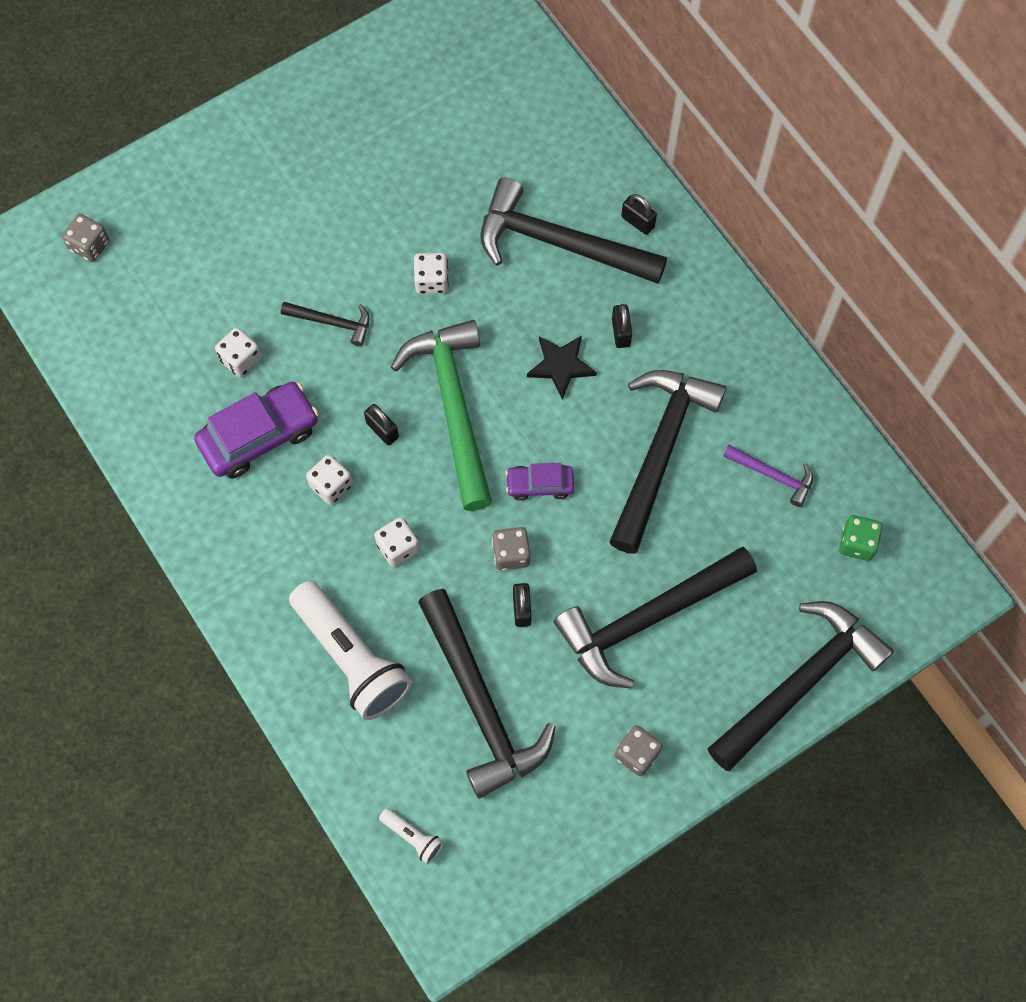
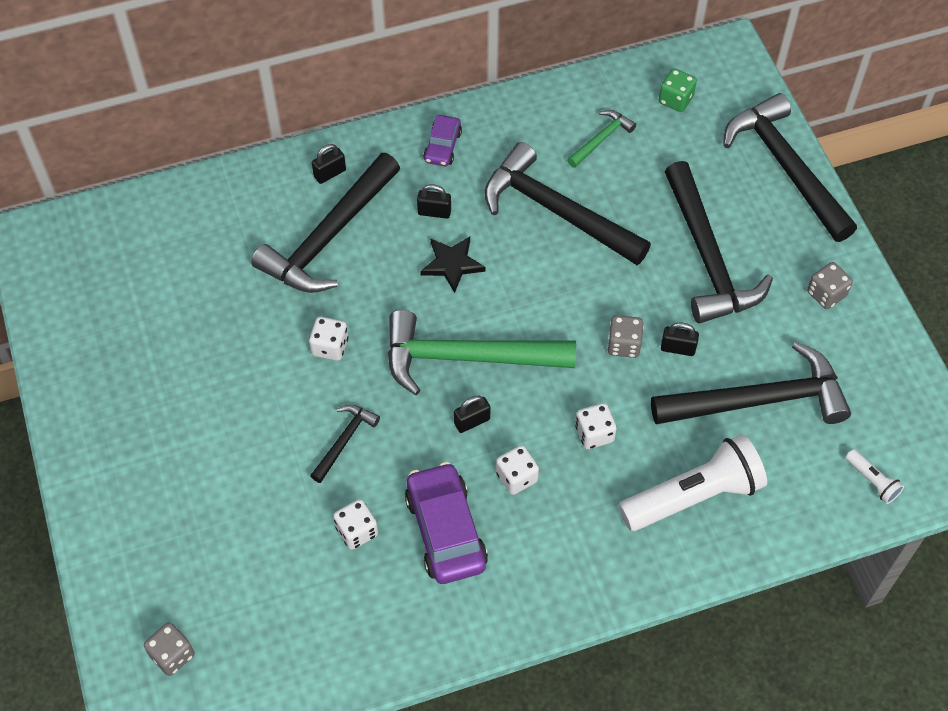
camera: 75 degrees left, 10 degrees down
(413, 837) = (872, 481): white flashlight -> white flashlight turned 90 degrees clockwise
(539, 485) = (563, 307): purple car -> purple car (442, 146)
(773, 475) = (601, 139): purple hammer -> green hammer

